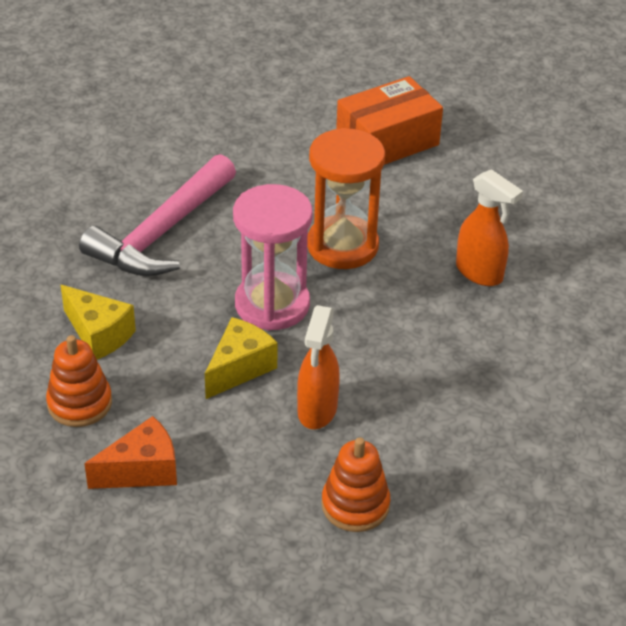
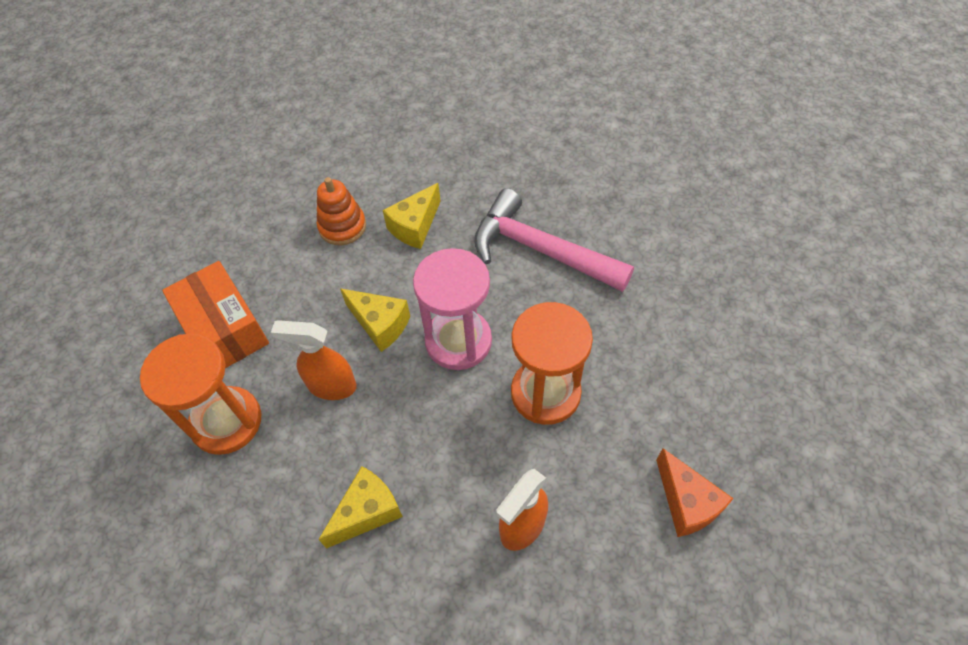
camera: 90 degrees right, 15 degrees up
(142, 470) = (275, 273): orange cheese -> orange cheese (686, 503)
(355, 505) = (226, 422): orange stacking toy -> orange hourglass
(387, 141) = (723, 427): orange box -> orange box (224, 329)
(465, 380) = (367, 512): none -> yellow cheese

